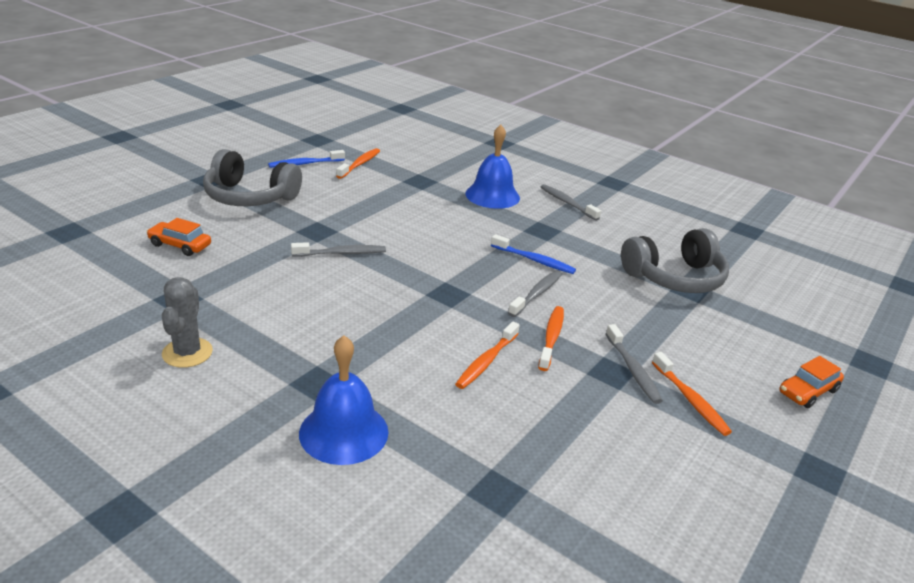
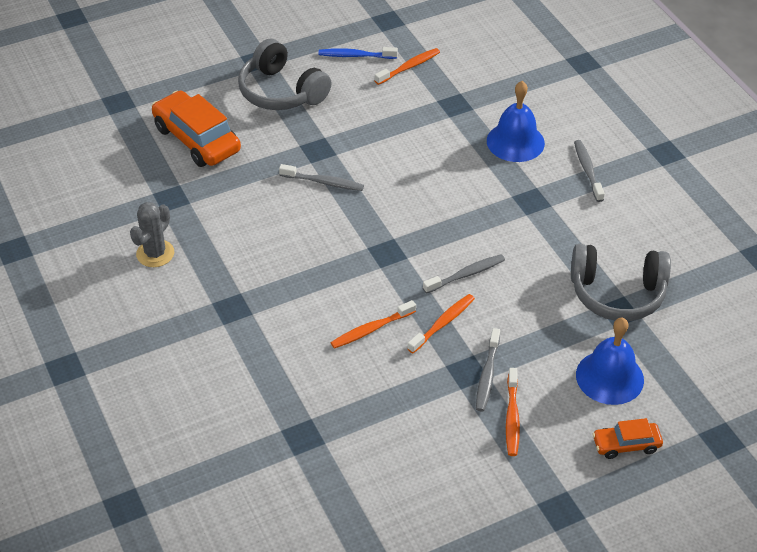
camera: 30 degrees right, 15 degrees up
(180, 245) = (197, 139): orange car -> orange car, size x1.88
(344, 432) = (227, 356): blue bell -> blue bell (609, 377)
(534, 260) = (493, 236): blue toothbrush -> none

